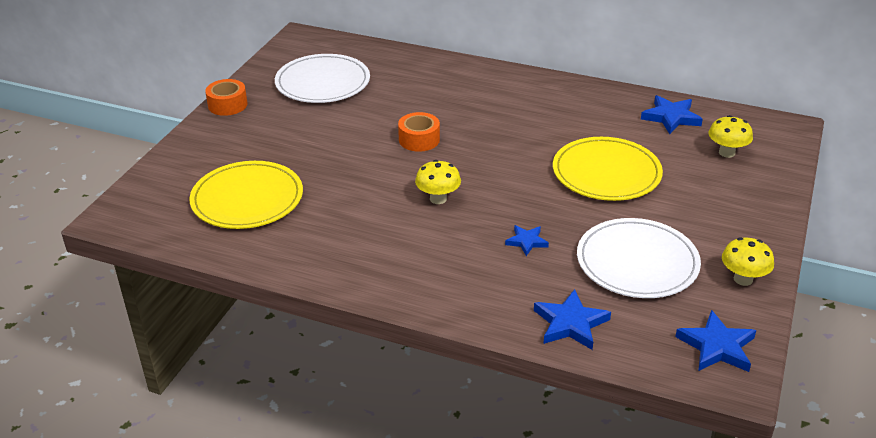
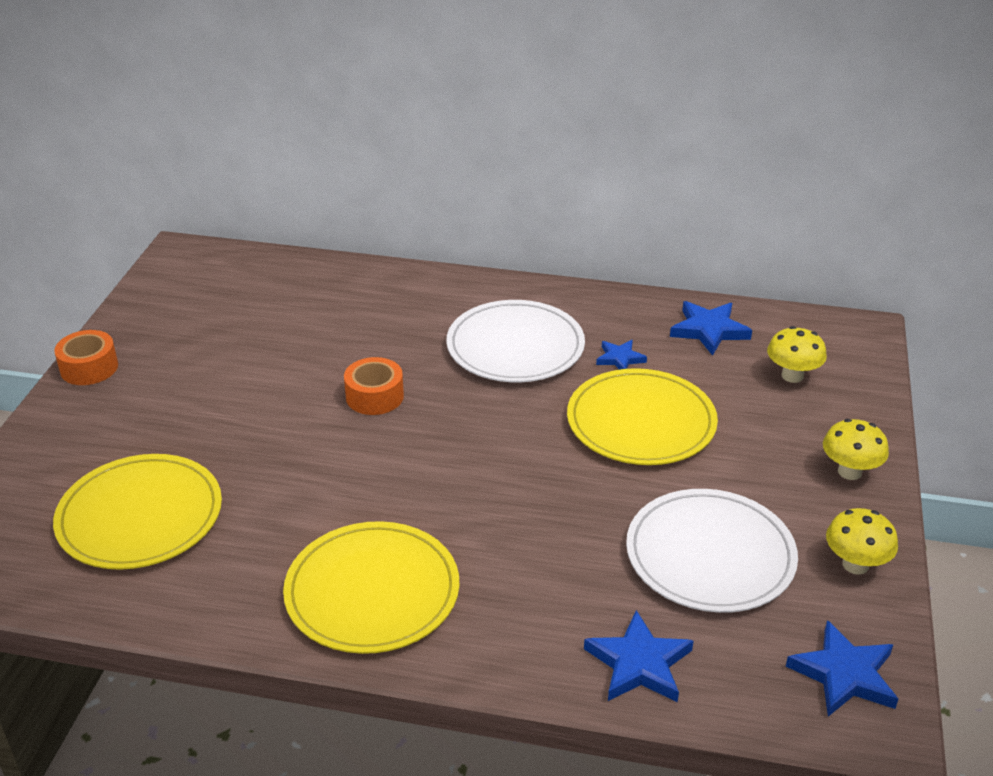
camera: 10 degrees left, 0 degrees up
(323, 82) = (223, 320): white plate -> white plate (515, 346)
(394, 260) = (372, 591): none -> yellow plate
(438, 199) = (417, 486): yellow mushroom -> yellow mushroom (849, 472)
(526, 241) = (553, 540): blue star -> blue star (620, 358)

